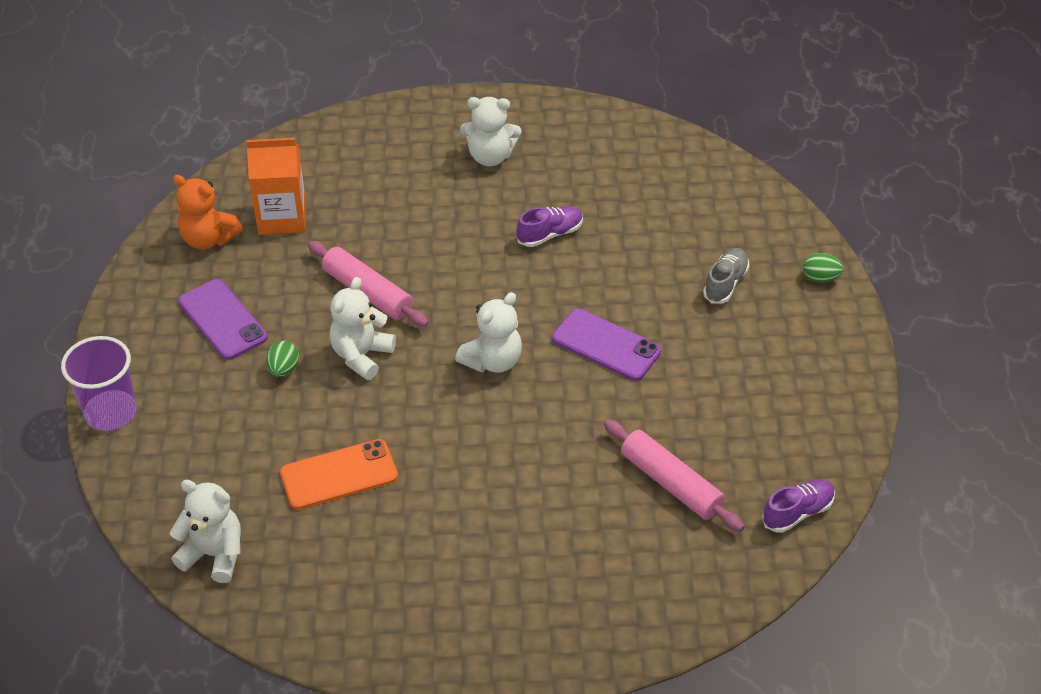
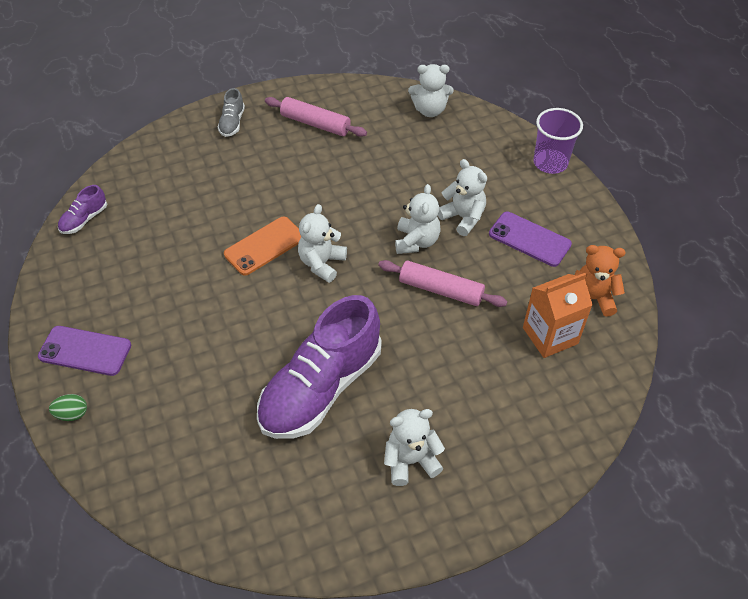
camera: 160 degrees right, 5 degrees up
(283, 369) = (463, 218): green egg -> white teddy bear
(339, 475) = (385, 166): orange phone -> orange phone (264, 246)
(550, 234) = (321, 388): purple shoe -> purple shoe, size x2.38
(606, 345) = (242, 299): purple phone -> purple phone (85, 351)
(670, 483) = (172, 215): pink rolling pin -> pink rolling pin (315, 123)
(725, 283) = (156, 383): grey shoe -> grey shoe (232, 123)

